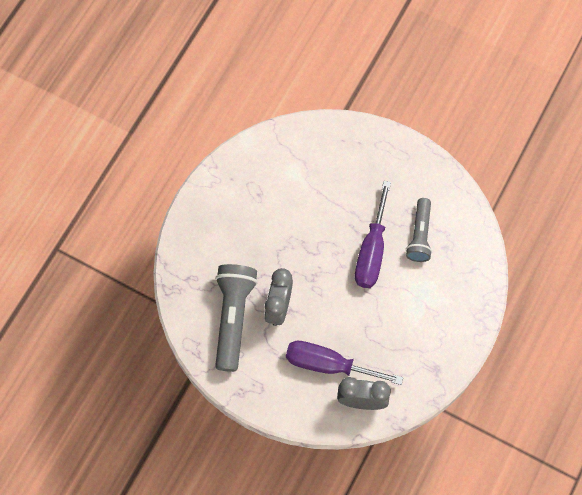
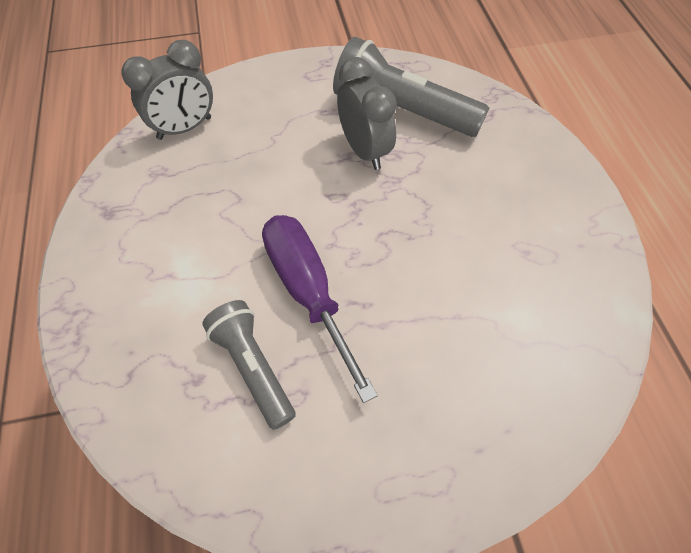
camera: 140 degrees right, 10 degrees down
(233, 318) = (402, 111): grey flashlight -> grey flashlight turned 150 degrees clockwise
(328, 364) = (253, 136): purple screwdriver -> none

